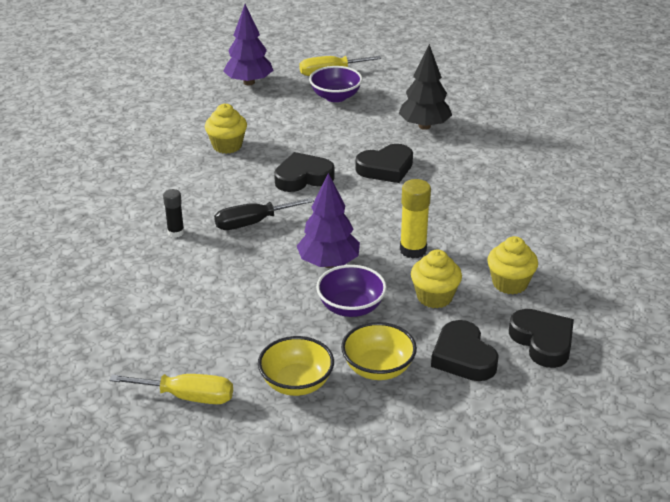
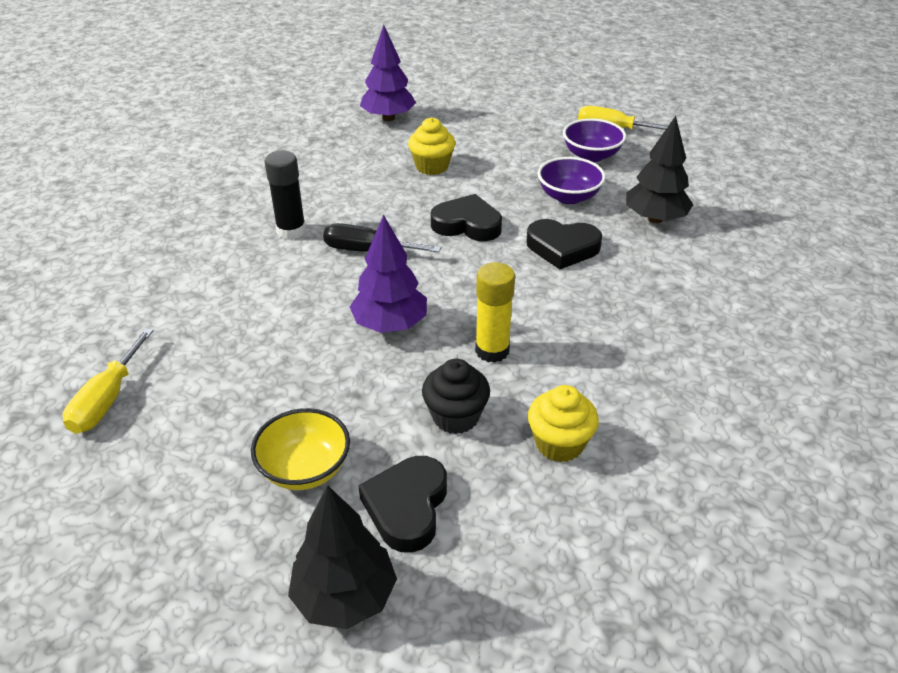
camera: 35 degrees right, 5 degrees up
(176, 232) = (291, 231): black glue stick -> black glue stick, size x1.59
(187, 397) = (107, 400): yellow screwdriver -> yellow screwdriver turned 60 degrees clockwise
(249, 82) = (521, 114): purple tree -> purple tree (388, 118)
(296, 383) = (211, 440): yellow bowl -> none
(351, 307) = (357, 384): purple bowl -> purple bowl (568, 197)
(434, 297) = (455, 416): yellow cupcake -> black cupcake
(482, 416) = (345, 596): none -> black tree
(542, 341) = (520, 540): black heart -> none

